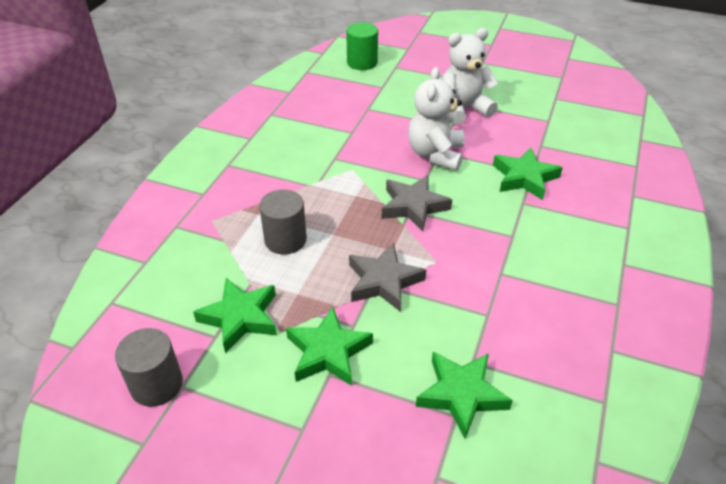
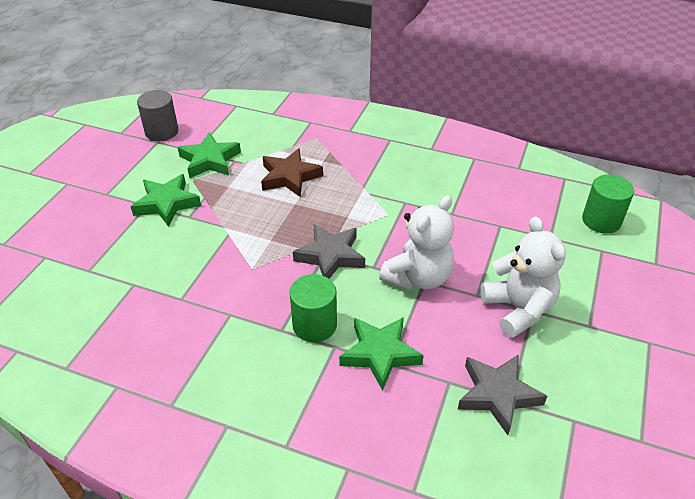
camera: 90 degrees right, 0 degrees up
(285, 240) = (290, 177): grey cylinder -> brown star
(383, 281) = (233, 233): grey star -> grey star (497, 395)
(435, 155) = (418, 277): white teddy bear -> white teddy bear turned 120 degrees clockwise
(461, 395) = (105, 274): green star -> none
(502, 215) = (314, 325): none -> green cylinder

